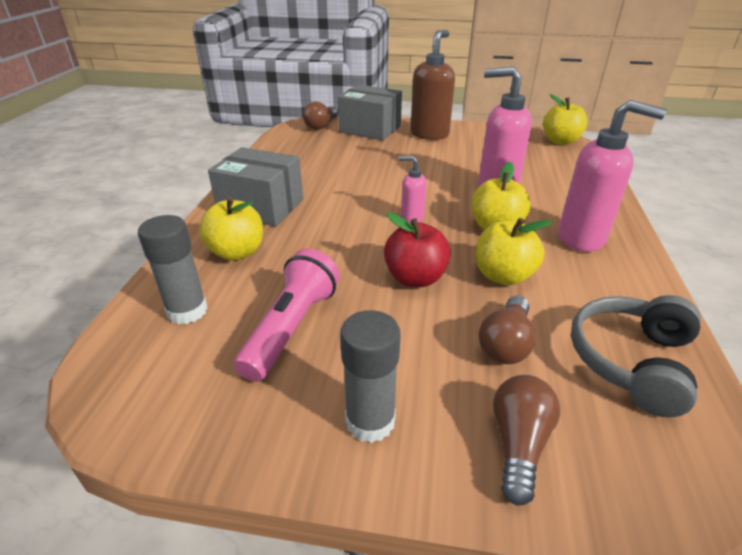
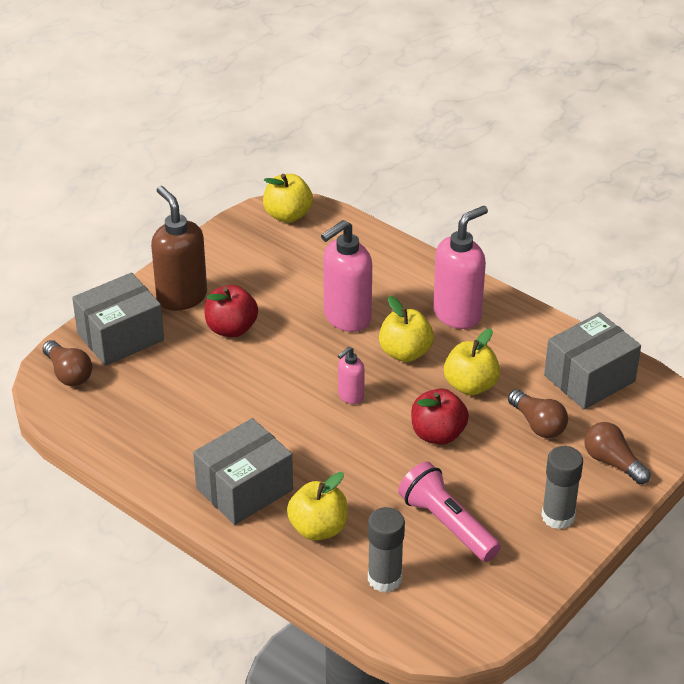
camera: 60 degrees left, 5 degrees up
(423, 155) = (231, 328): none -> red apple
(631, 361) = (589, 378): grey headphones -> grey box

